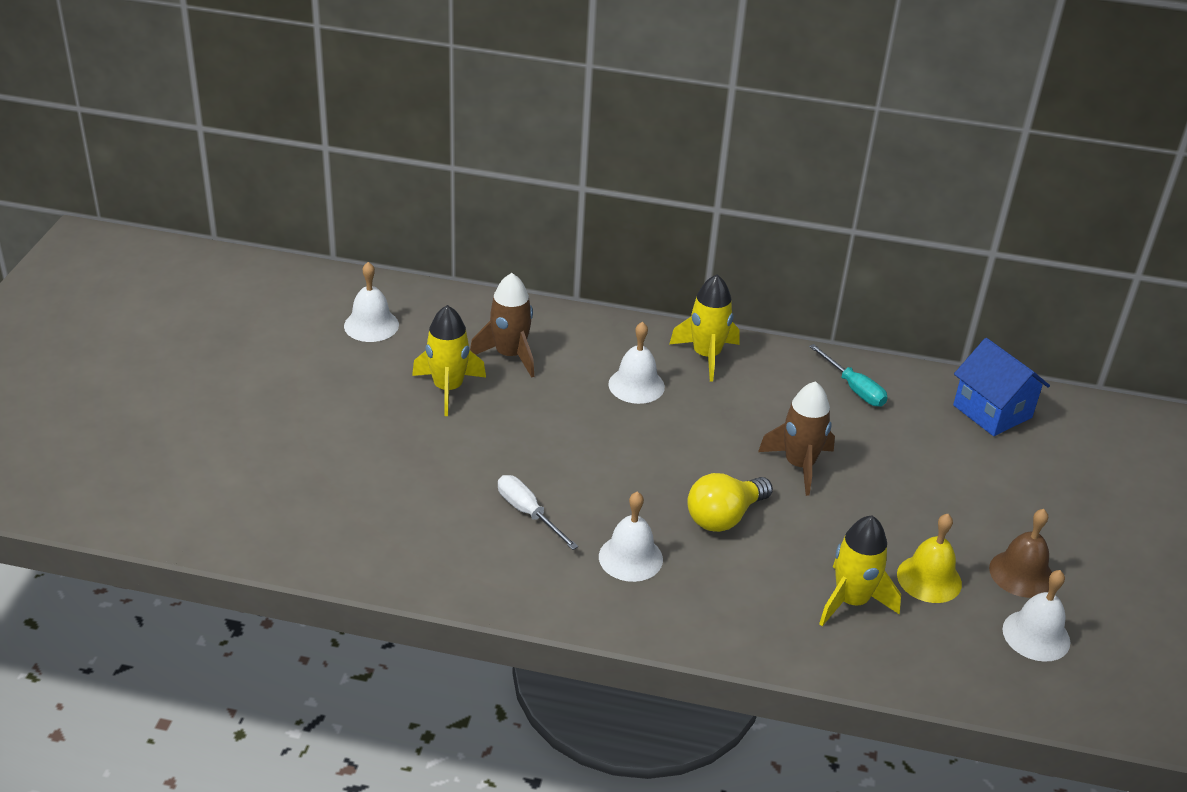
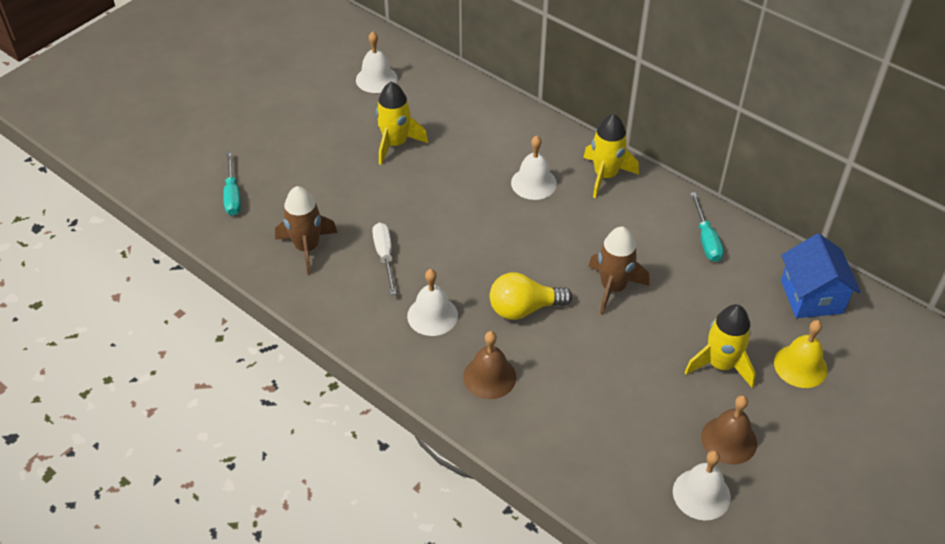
camera: 30 degrees right, 10 degrees up
(287, 504) = (232, 195): none -> turquoise screwdriver
(510, 355) = (457, 131): brown rocket -> brown rocket (307, 248)
(741, 599) = (489, 377): none -> brown bell
(851, 601) = (572, 409): yellow rocket -> yellow rocket (720, 365)
(929, 579) = (648, 415): yellow bell -> yellow bell (800, 366)

